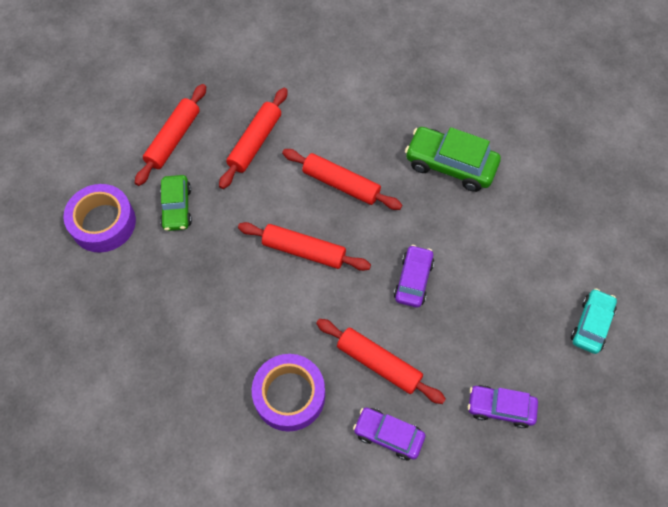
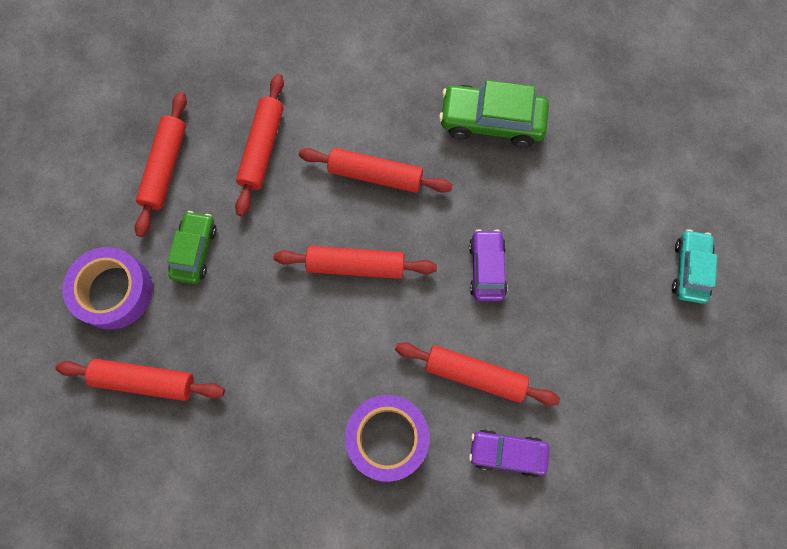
camera: 15 degrees left, 10 degrees up
(105, 298) = (145, 380): none -> red rolling pin
(177, 207) = (195, 251): green car -> green car turned 150 degrees counterclockwise
(500, 408) = (617, 389): purple car -> none

